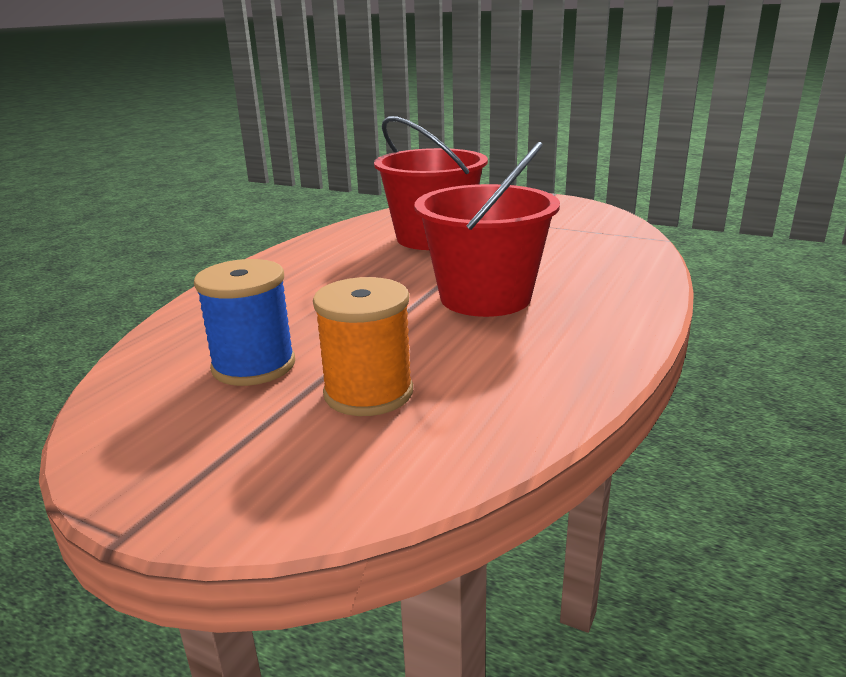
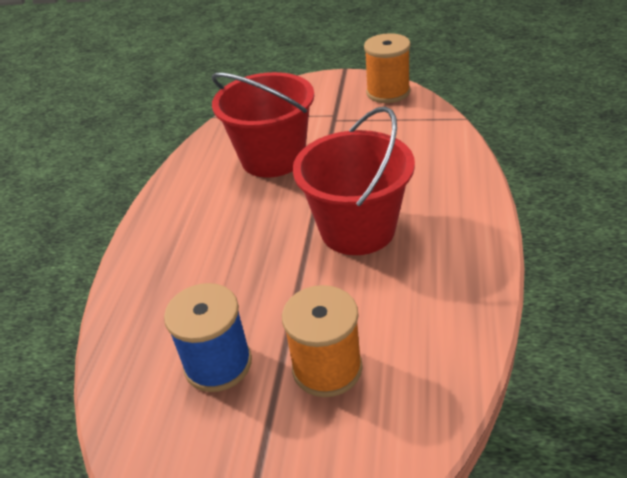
camera: 15 degrees left, 15 degrees up
(590, 212) = (388, 92): none -> orange spool

